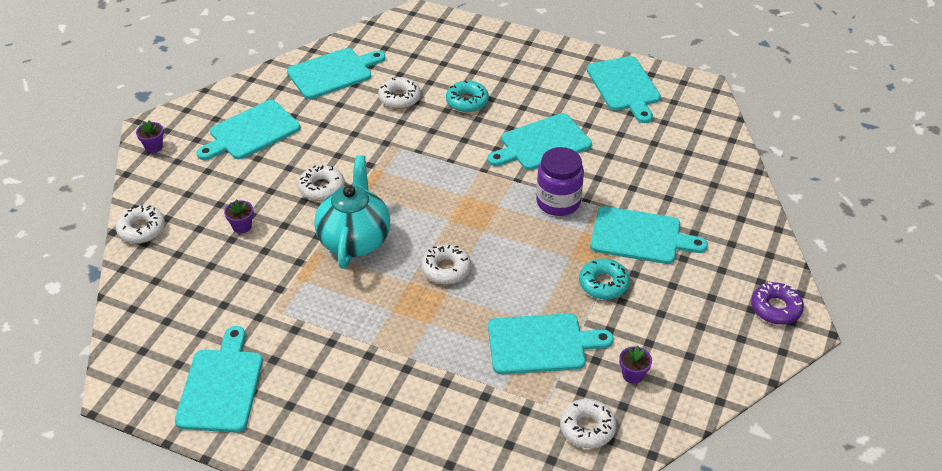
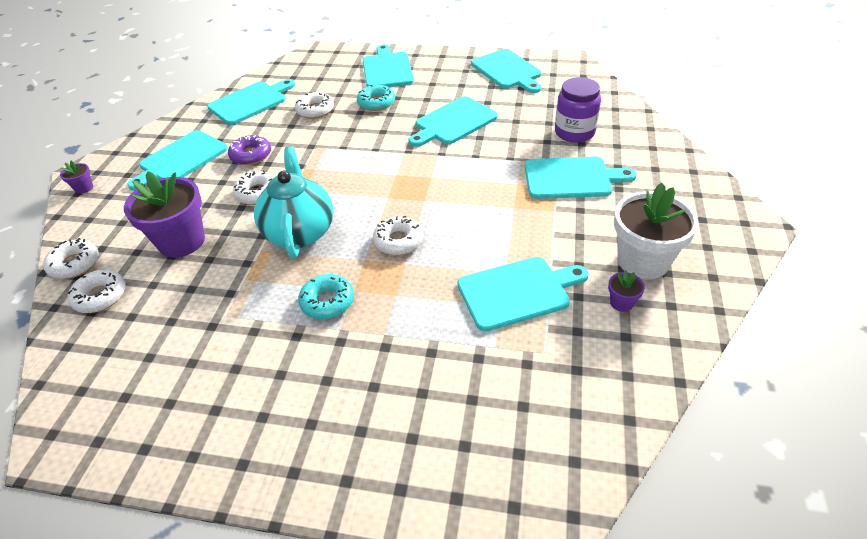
camera: 10 degrees left, 0 degrees up
(221, 386) = (178, 412): turquoise cutting board -> turquoise cutting board (387, 69)
(242, 226) = (182, 241): purple flower pot -> purple flower pot, size x2.34
(558, 202) = (485, 164): purple jar -> purple jar (574, 132)
(587, 428) = (599, 368): white donut -> white donut (100, 296)
(603, 284) = (555, 224): turquoise donut -> turquoise donut (327, 301)
(671, 339) = (643, 261): none -> white flower pot
(775, 308) = (724, 214): purple donut -> purple donut (251, 155)

